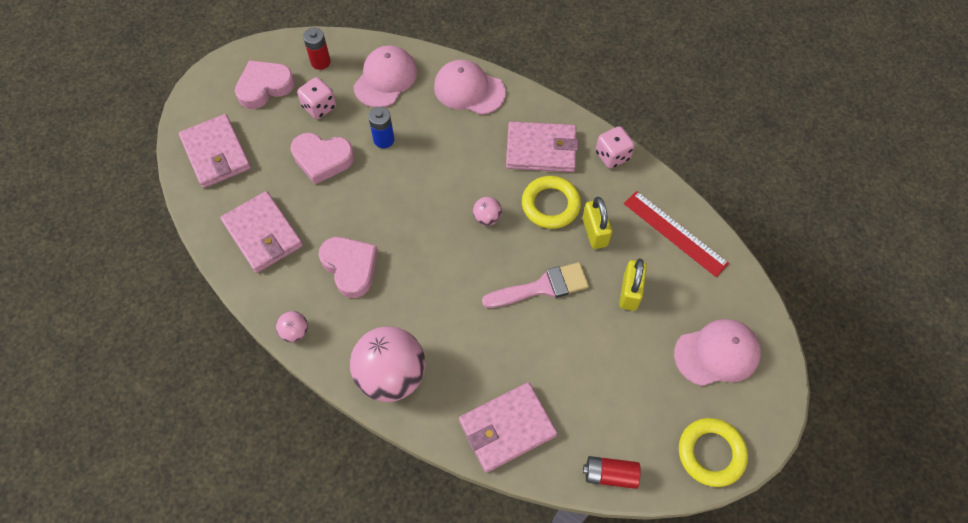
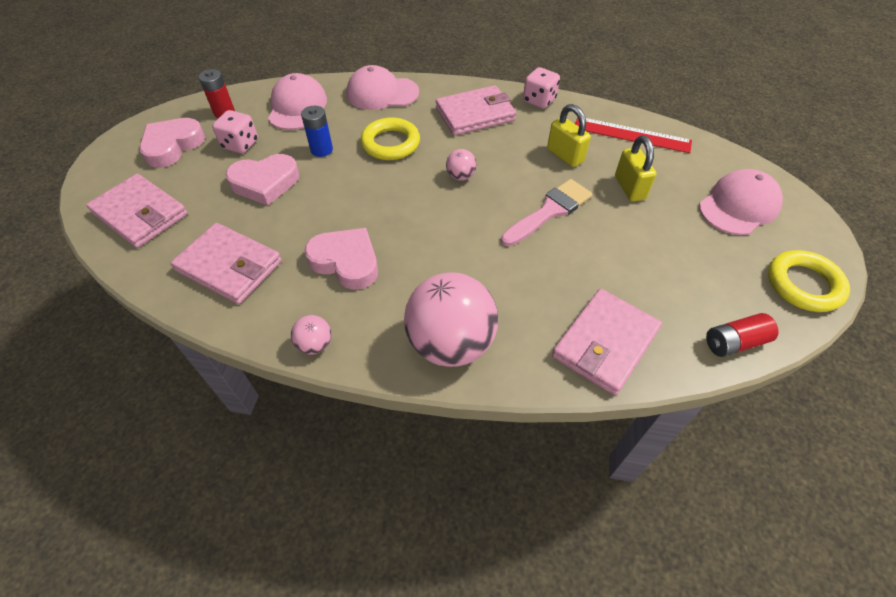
camera: 25 degrees left, 10 degrees down
(550, 205) = (512, 149): yellow ring -> yellow ring (390, 143)

